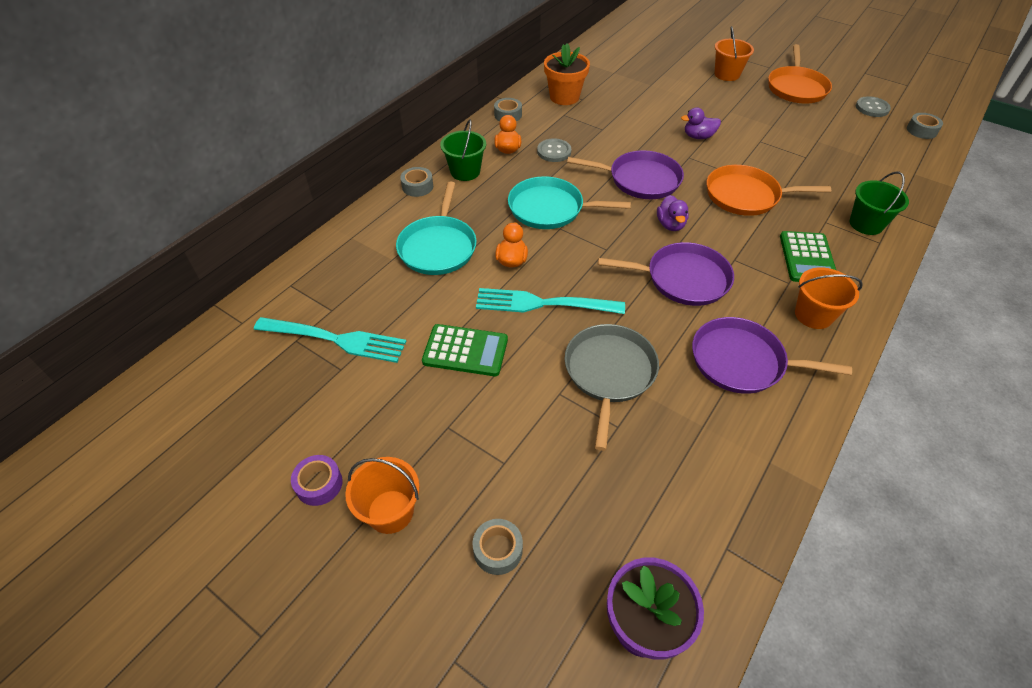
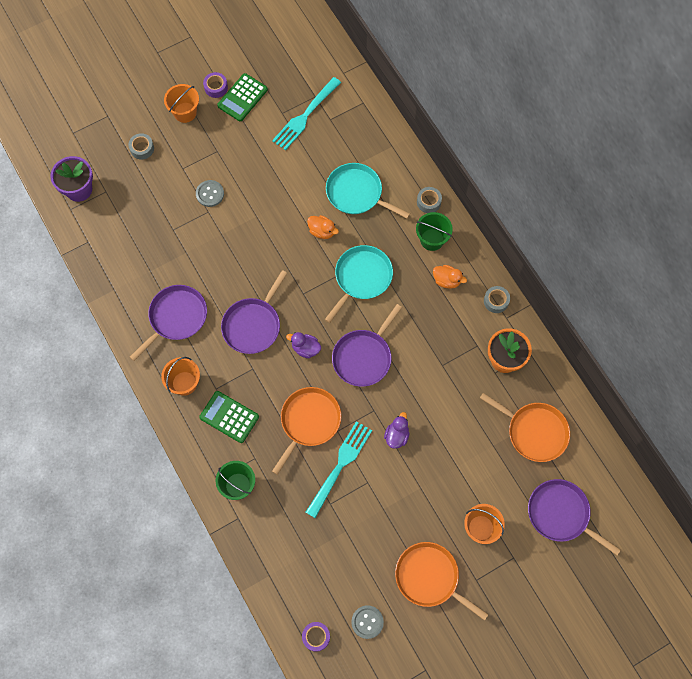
camera: 115 degrees right, 20 degrees up
(465, 351) = (262, 177): green calculator -> green calculator (242, 98)
(543, 303) = (276, 233): turquoise fork -> turquoise fork (340, 466)
(554, 151) = (428, 313): grey button -> grey button (210, 194)
(609, 373) = (207, 243): grey pan -> none
(617, 68) = (534, 431): none -> orange pan
(672, 43) = (561, 514): none -> purple pan
(921, 130) = (316, 637): grey tape -> purple tape

